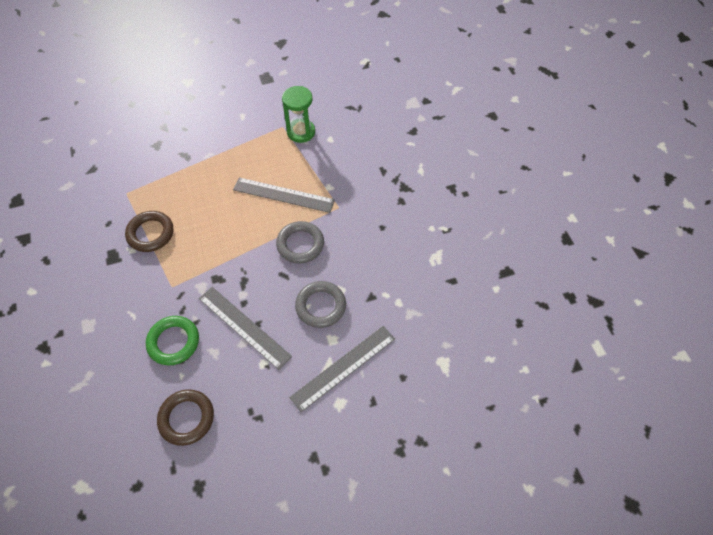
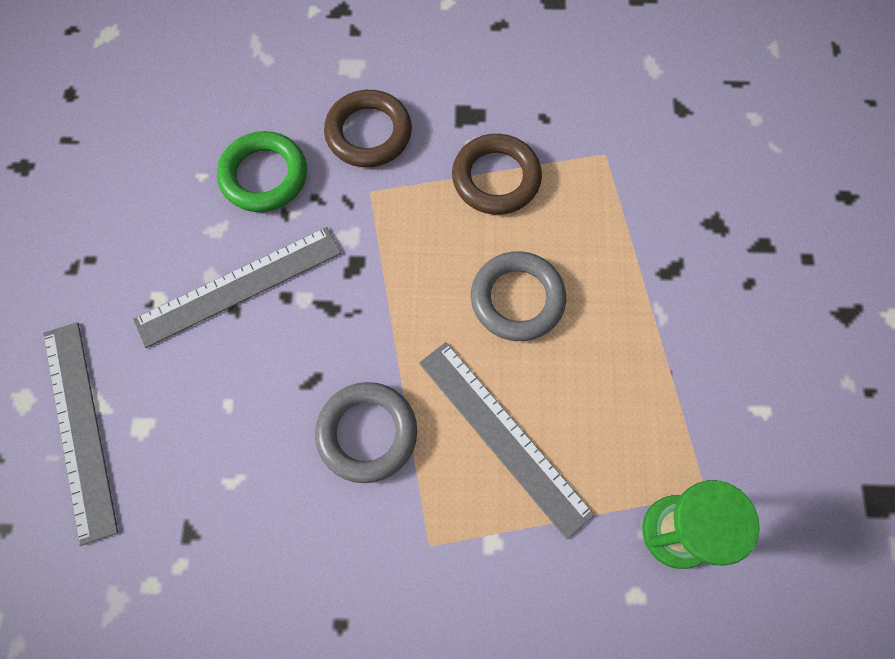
camera: 110 degrees right, 10 degrees up
(186, 418) = (129, 170): brown ring -> brown ring (368, 133)
(283, 195) = (503, 436): grey ruler -> grey ruler turned 75 degrees counterclockwise
(320, 306) = (215, 428): grey ring -> grey ring (517, 299)

